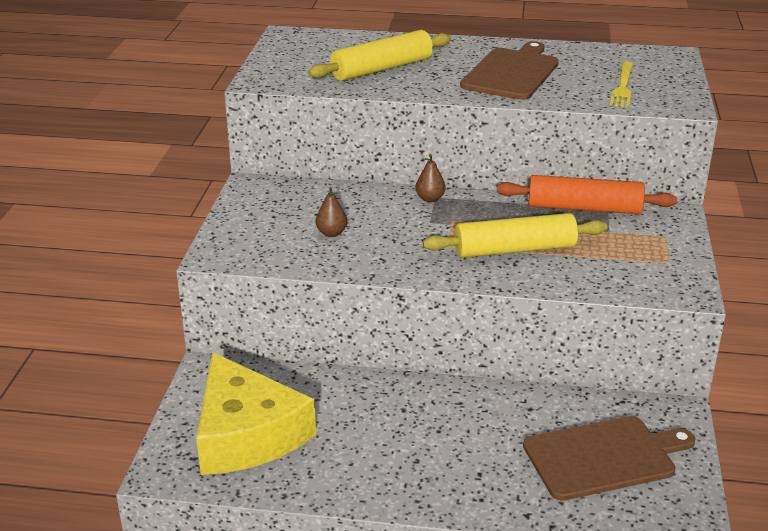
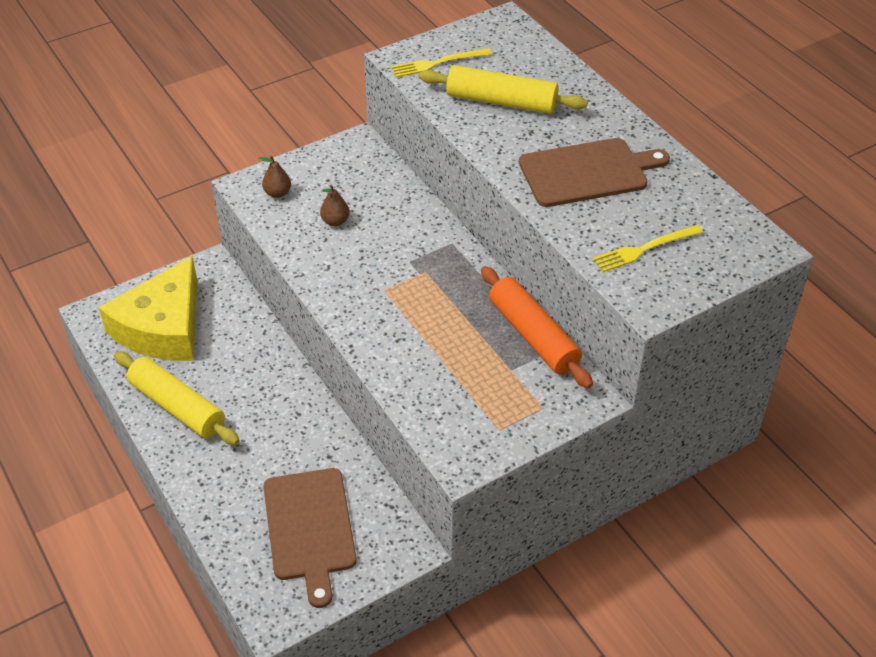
camera: 50 degrees right, 15 degrees up
(293, 71) = (438, 63): none -> yellow fork
(430, 199) = (445, 242): brown pear -> brown pear (277, 193)
(514, 249) = (419, 329): yellow rolling pin -> yellow rolling pin (177, 406)
(604, 457) = (309, 529): brown cutting board -> brown cutting board turned 45 degrees clockwise

